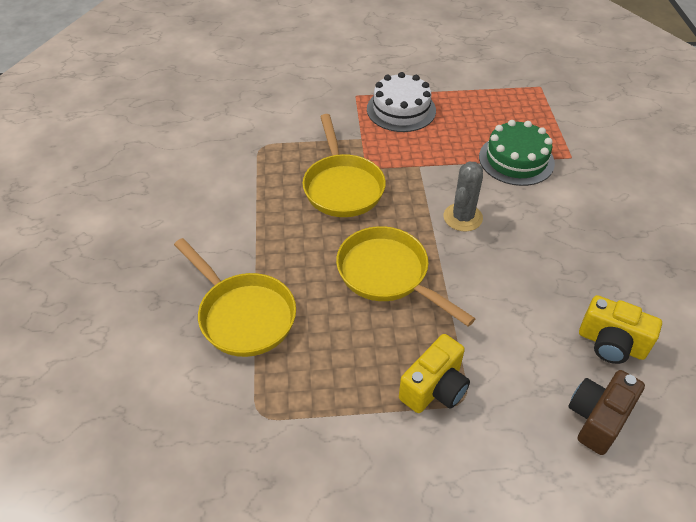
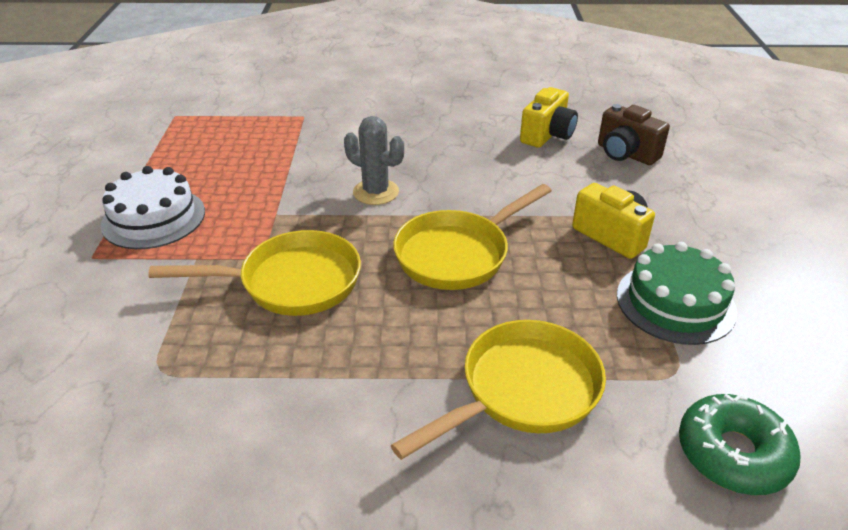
camera: 85 degrees left, 10 degrees down
(182, 438) = (733, 453): none -> green donut
(516, 160) = (294, 147): green cake -> green cake (675, 302)

